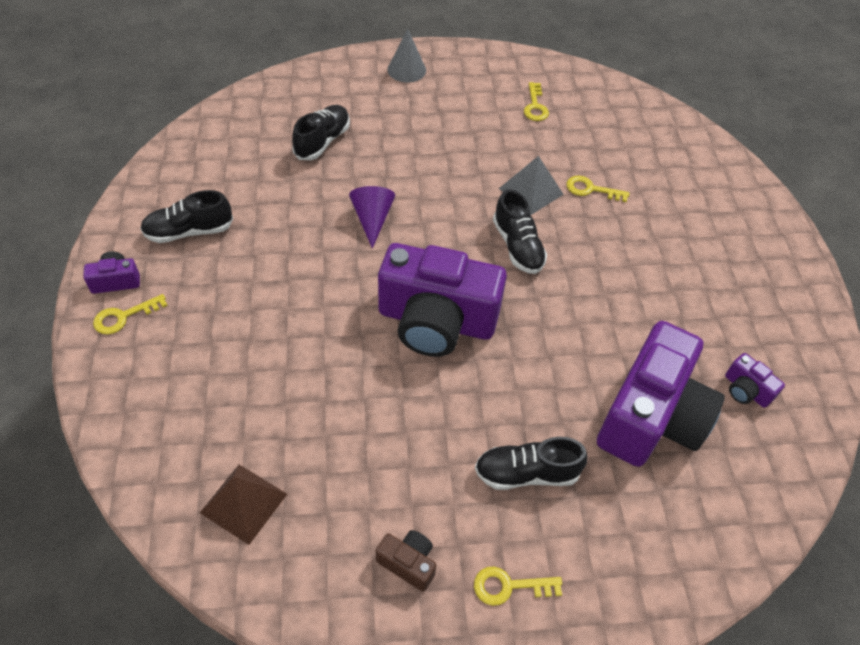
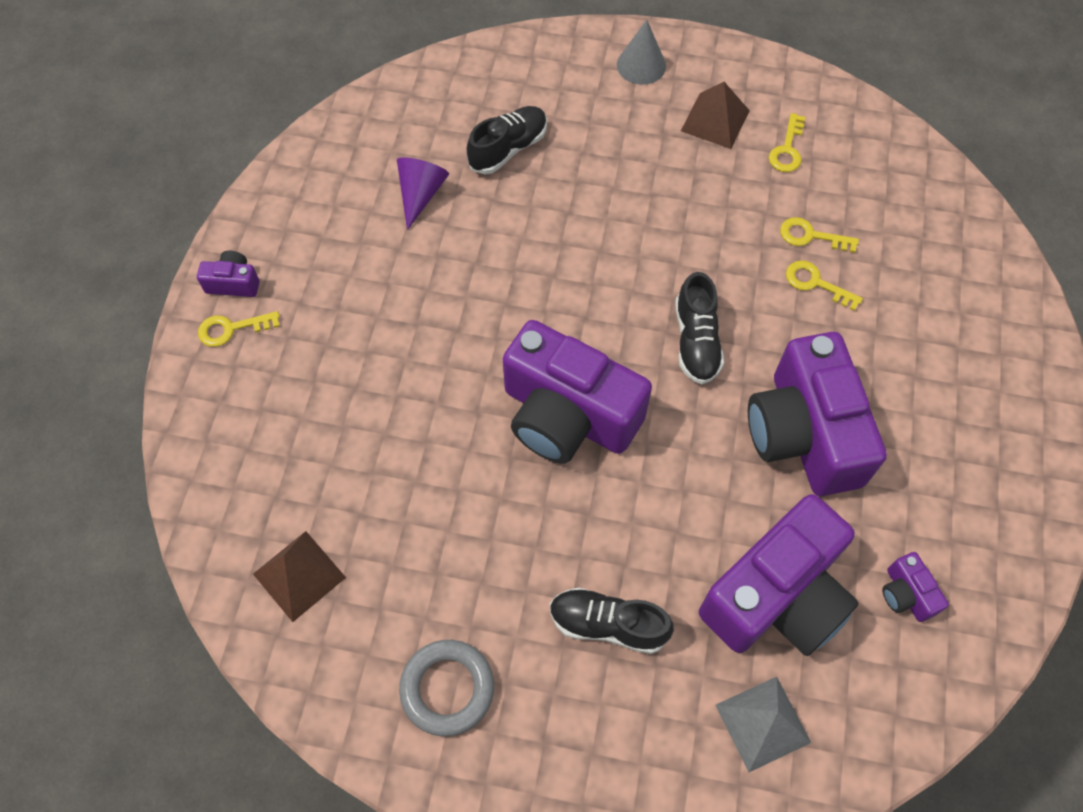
camera: 20 degrees right, 10 degrees up
(189, 231) = (325, 238): black shoe -> none
(372, 219) = (535, 267): purple cone -> purple cone (420, 194)
(408, 563) = (447, 688): brown camera -> grey ring
(475, 96) = (715, 120): none -> brown pyramid
(509, 586) = (545, 745): yellow key -> yellow key (811, 236)
(531, 191) = (739, 270): grey pyramid -> grey pyramid (762, 723)
(624, 293) = (804, 433): none -> purple camera

